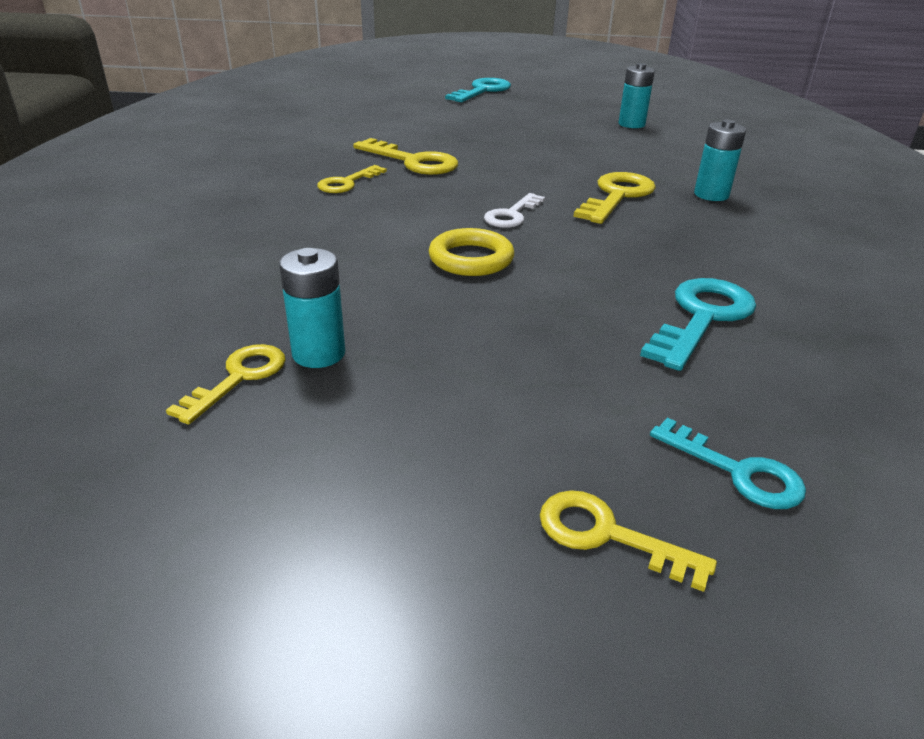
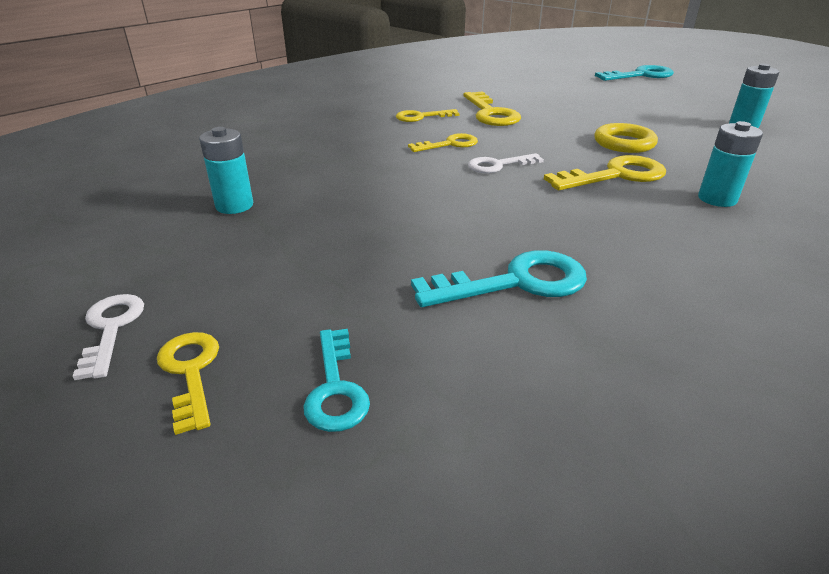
camera: 40 degrees right, 0 degrees up
(239, 377) = (180, 203): yellow key -> yellow key (449, 144)
(445, 549) = (111, 328): none -> white key
(471, 259) = (415, 184): yellow ring -> yellow ring (624, 143)

